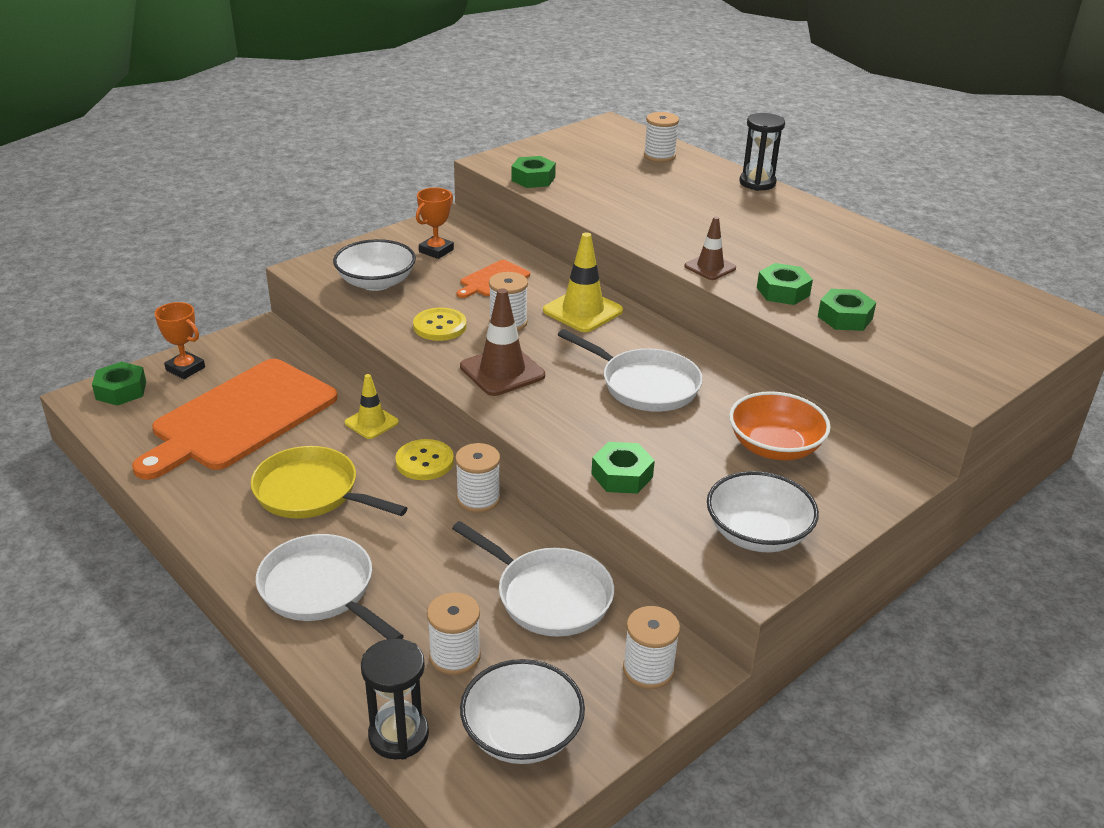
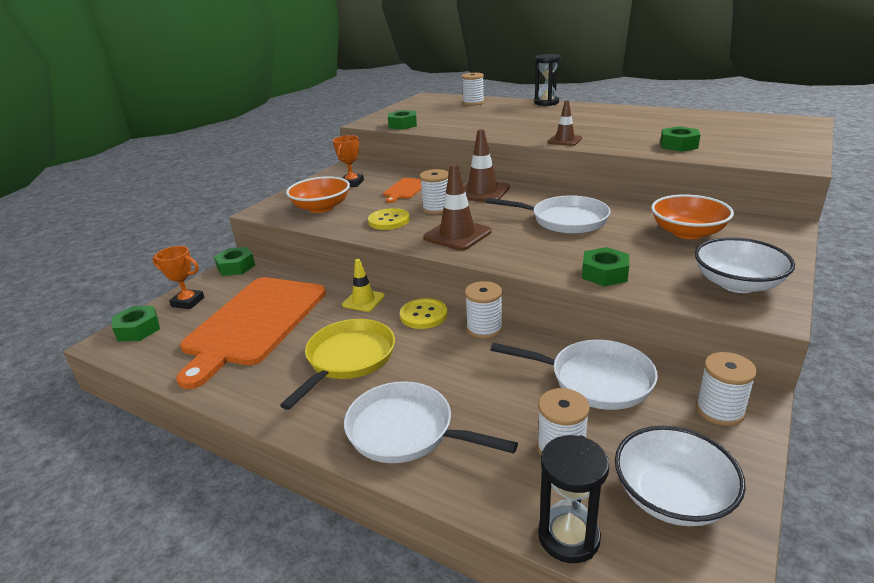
camera: 15 degrees left, 5 degrees down
(312, 492) = (348, 359): yellow pan -> yellow pan turned 105 degrees clockwise
(376, 282) = (321, 207): white bowl -> orange bowl
(583, 311) = (482, 192): yellow traffic cone -> brown traffic cone
(783, 291) = (624, 142): green nut -> green nut (236, 267)

